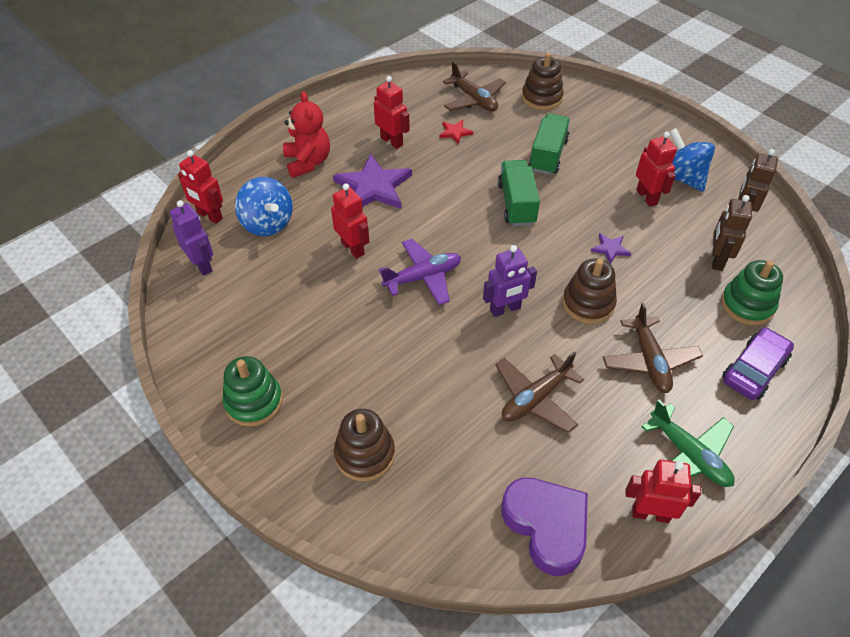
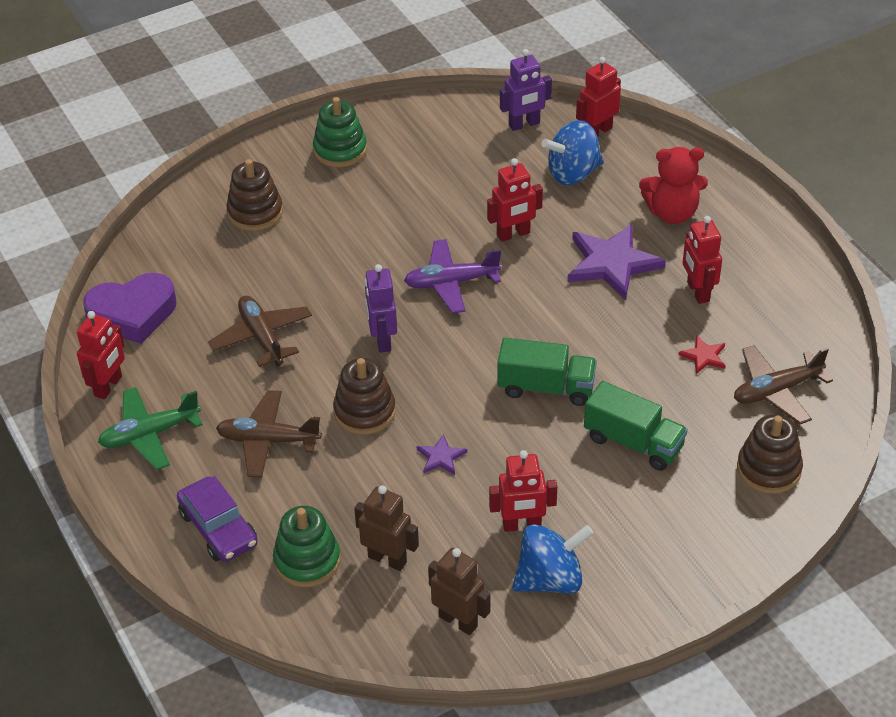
camera: 105 degrees right, 5 degrees down
(392, 141) = (697, 292): red robot -> red robot turned 105 degrees clockwise
(423, 277) = (451, 283): purple plane -> purple plane turned 90 degrees clockwise

